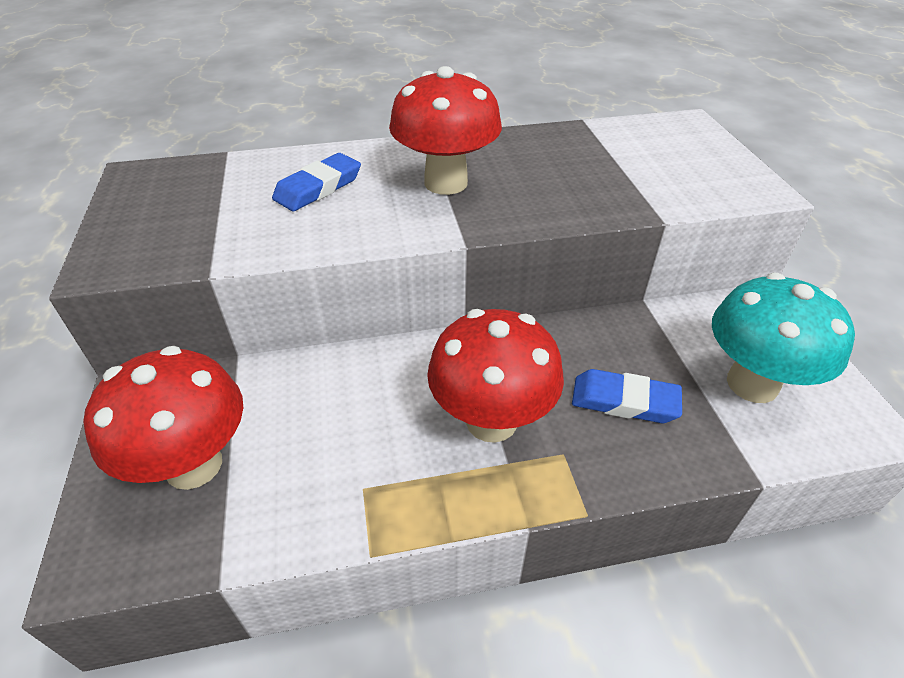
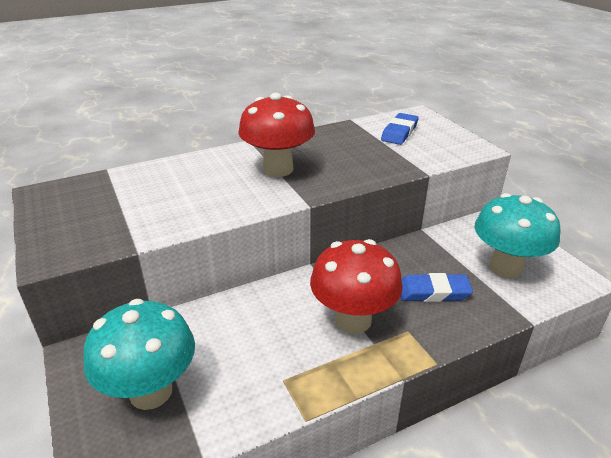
camera: 15 degrees left, 10 degrees down
(193, 465) = (151, 391): red mushroom -> turquoise mushroom
(318, 188) = (189, 184): blue eraser -> blue eraser (399, 132)

